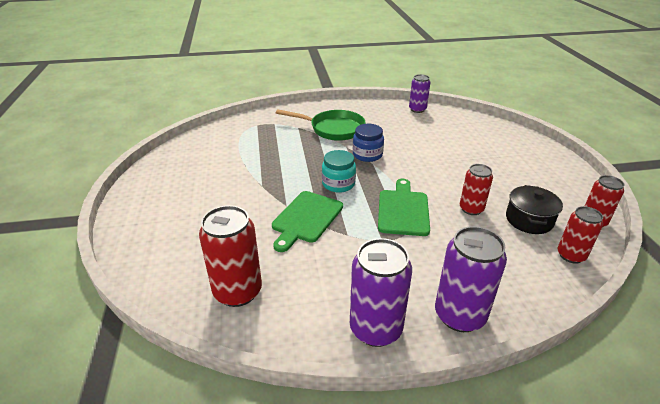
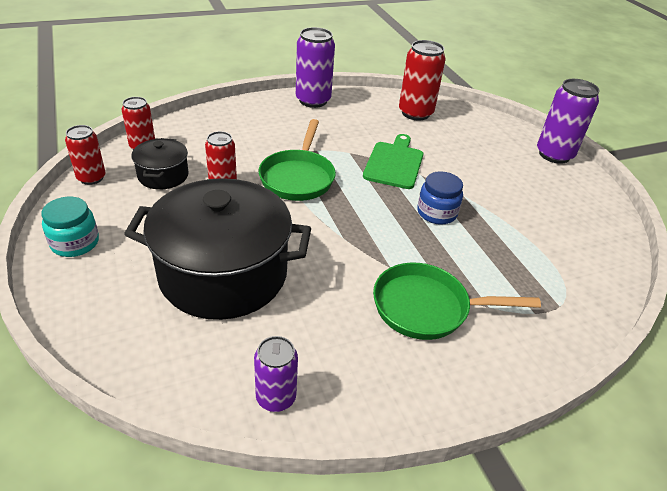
camera: 165 degrees right, 5 degrees up
(338, 184) = (377, 203): turquoise jar -> turquoise jar (75, 243)
(367, 155) = (354, 253): blue jar -> blue jar (436, 213)
(403, 210) = (298, 177): green cutting board -> green pan
(452, 150) = (223, 274): none -> black pot
(459, 315) = (255, 108): purple can -> purple can (554, 155)

